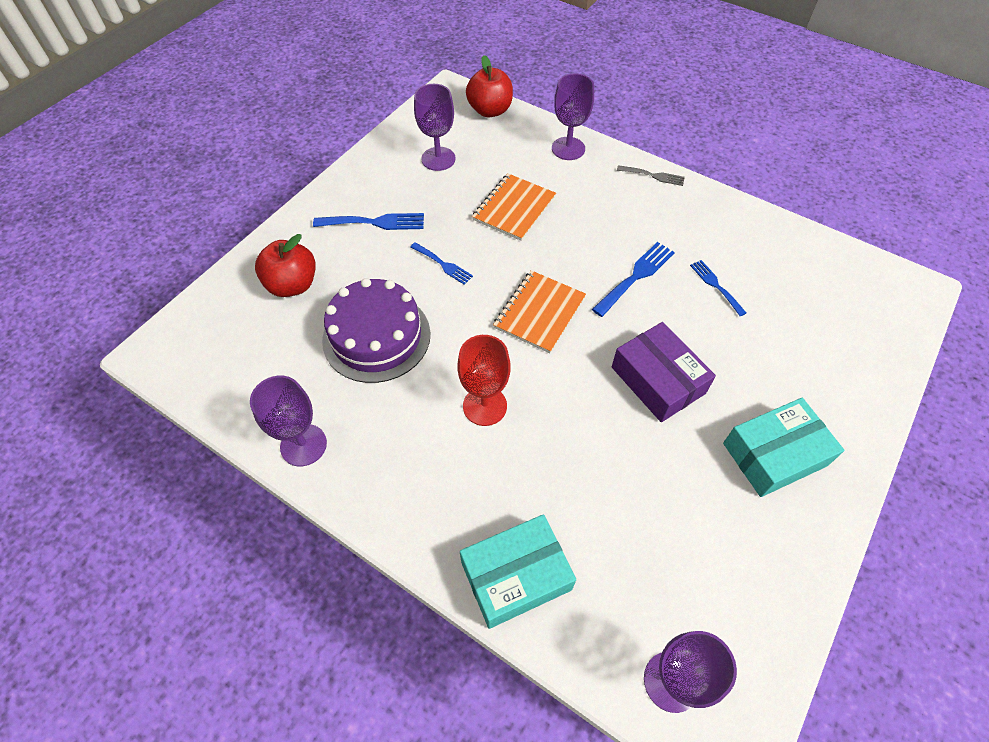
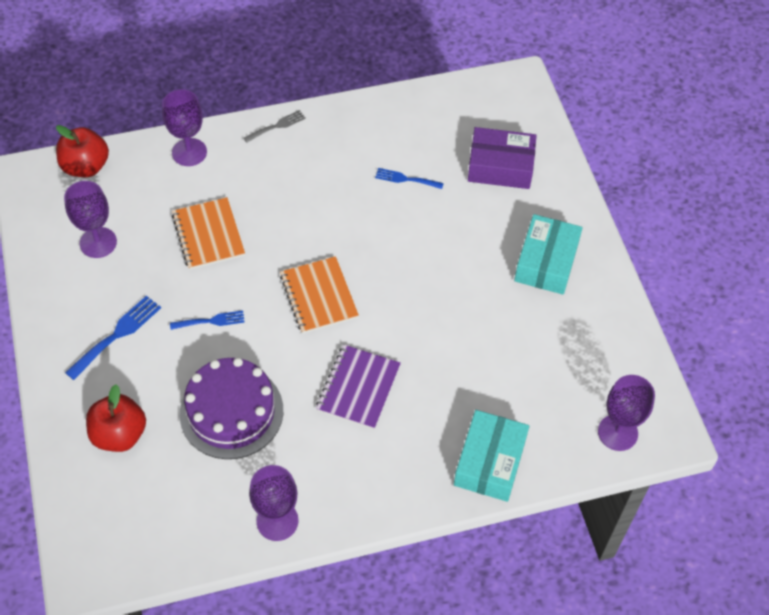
camera: 50 degrees left, 0 degrees up
(485, 406) = (358, 388): red goblet -> purple notebook
(636, 276) = (350, 215): blue fork -> none
(658, 380) = (439, 275): purple box -> purple box (500, 166)

